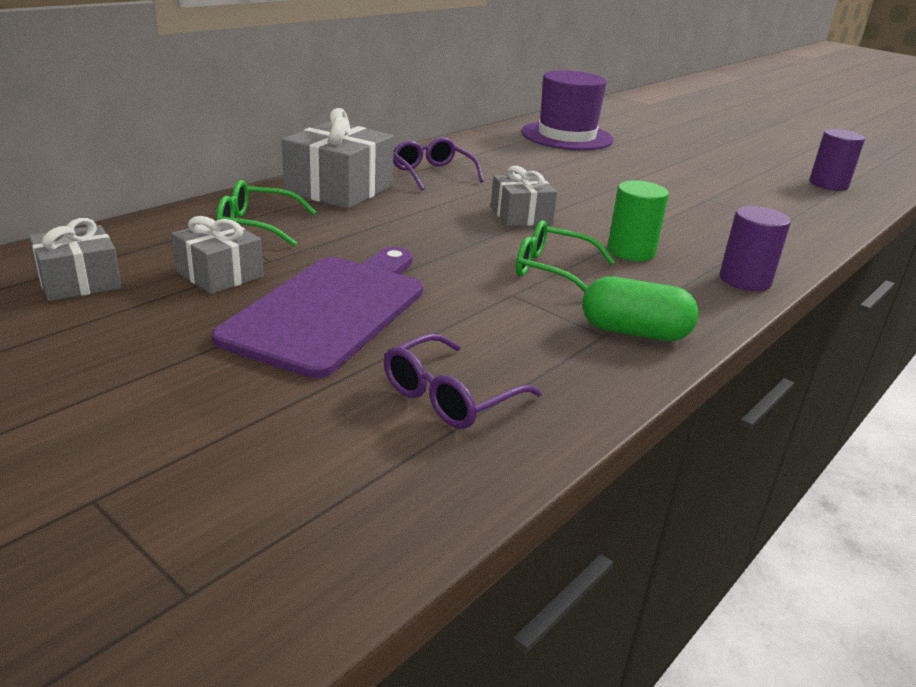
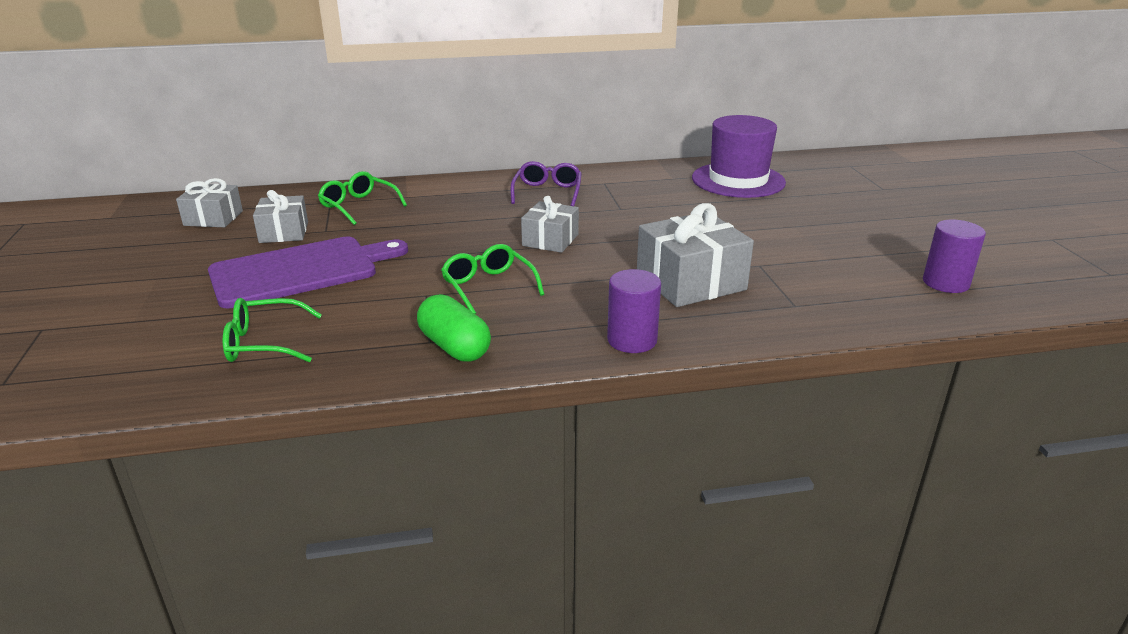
camera: 40 degrees right, 0 degrees up
(339, 189) = (456, 191): grey gift -> grey gift (690, 281)
(449, 397) = (264, 343): purple glasses -> green glasses
(631, 251) = (581, 290): green cylinder -> none

